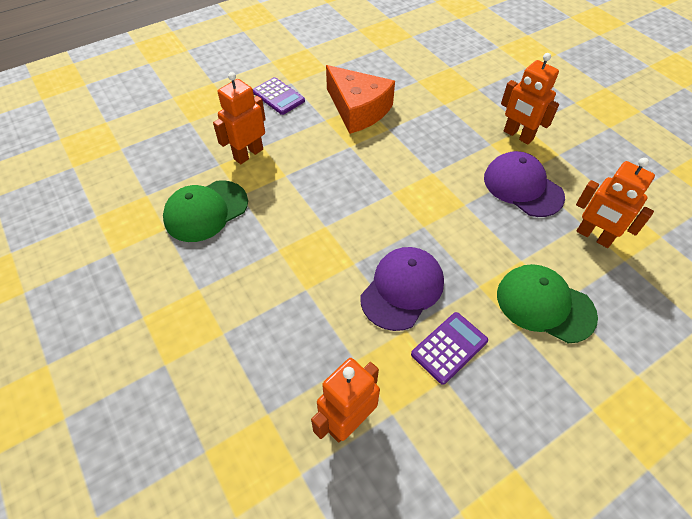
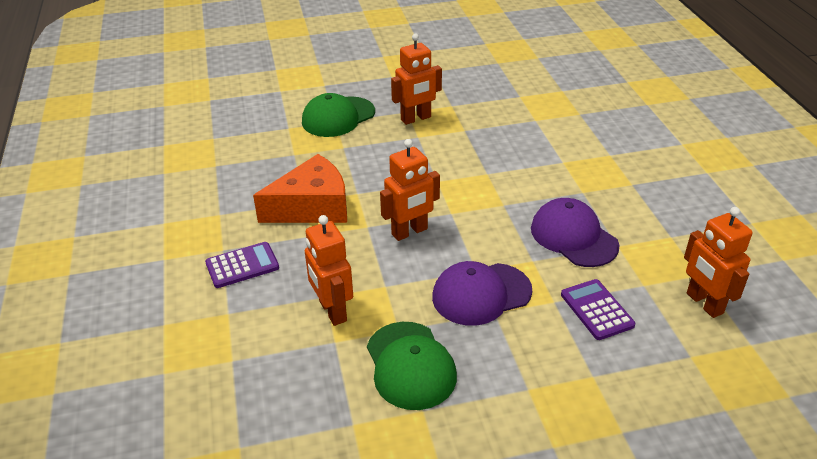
camera: 70 degrees left, 15 degrees down
(449, 347) = (641, 226): purple calculator -> purple calculator (597, 310)
(522, 187) = (481, 136): purple cap -> purple cap (481, 294)
(544, 305) = (611, 164): green cap -> green cap (338, 117)
(593, 236) = (551, 119): orange robot -> orange robot (409, 232)

